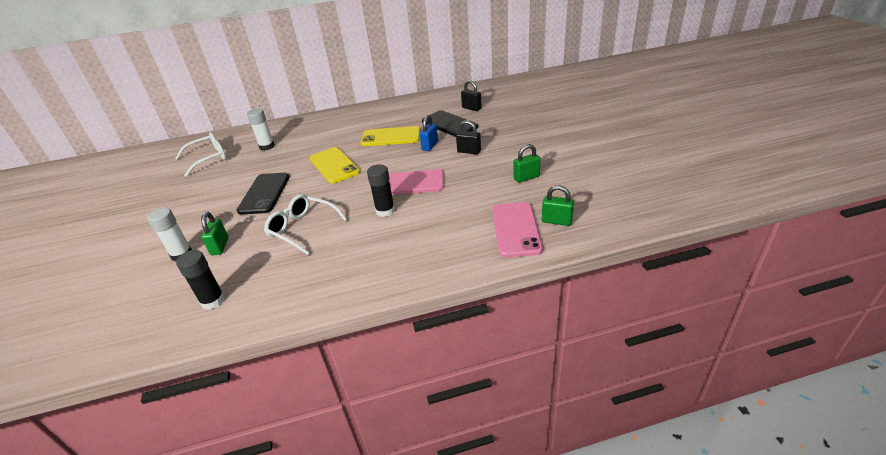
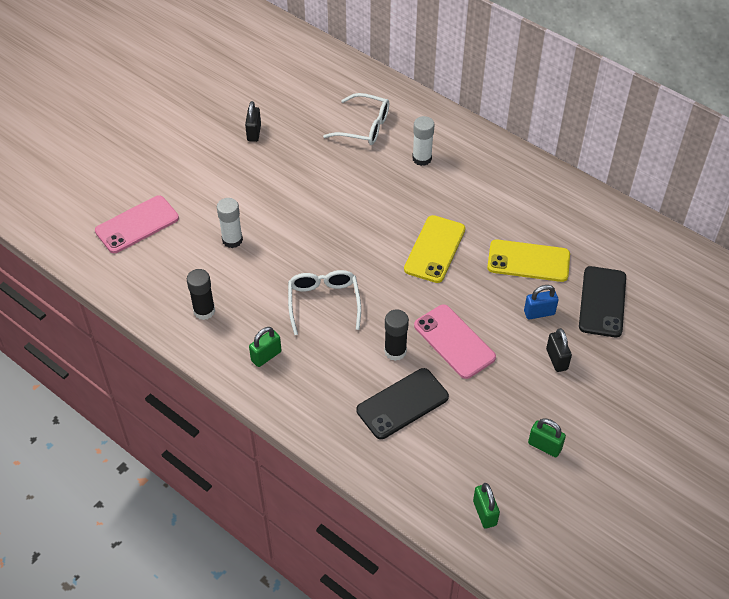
camera: 50 degrees right, 15 degrees up
(220, 246) = (259, 259): green padlock -> green padlock (266, 356)
(264, 193) = (348, 228): black phone -> black phone (402, 403)
(391, 137) = (528, 261): yellow phone -> yellow phone turned 45 degrees counterclockwise
(471, 108) = (662, 301): black padlock -> black padlock (254, 133)
(516, 229) = (446, 482): pink phone -> pink phone (137, 224)

